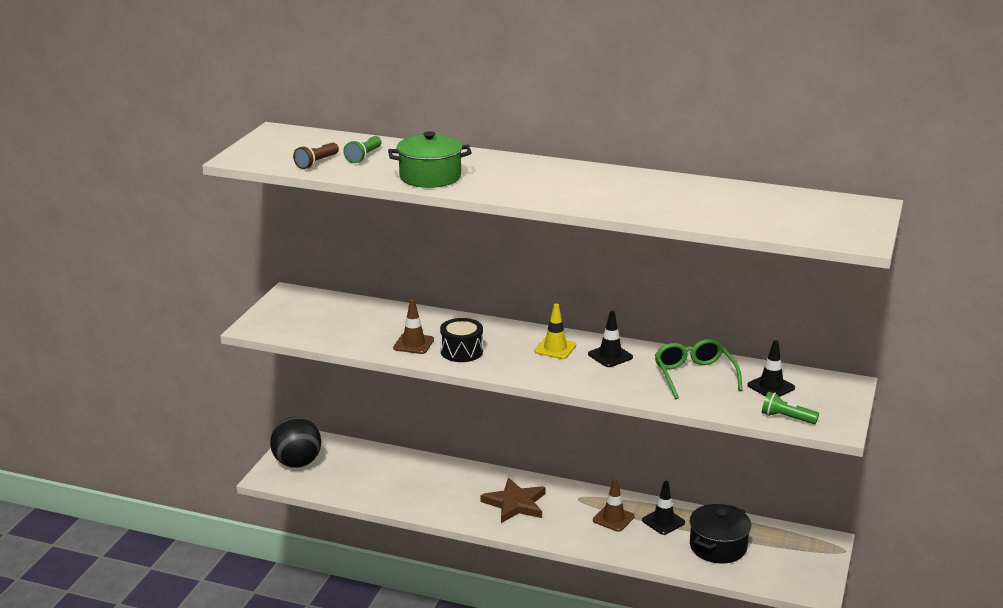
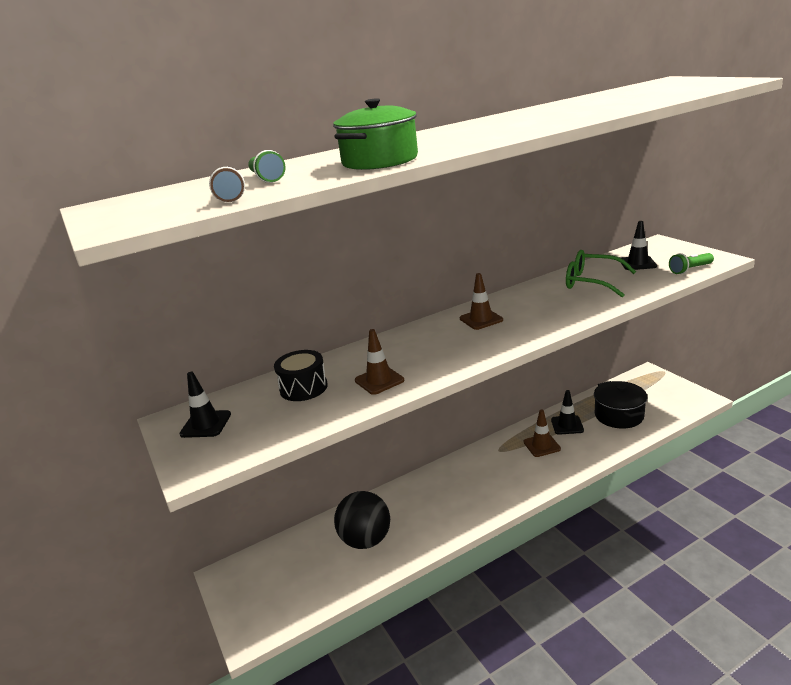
camera: 45 degrees left, 0 degrees up
(297, 463) = (256, 598): black ball -> black ball (366, 540)
(461, 351) = (427, 361): black drum -> black drum (303, 388)
(515, 504) = (473, 485): brown star -> none
(555, 348) = (481, 319): yellow traffic cone -> brown traffic cone
(610, 356) = (522, 302): black traffic cone -> black traffic cone (206, 424)

